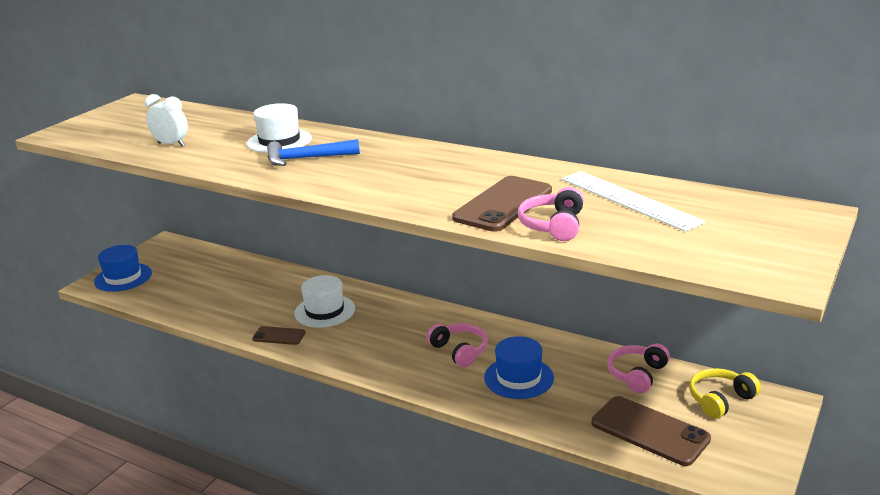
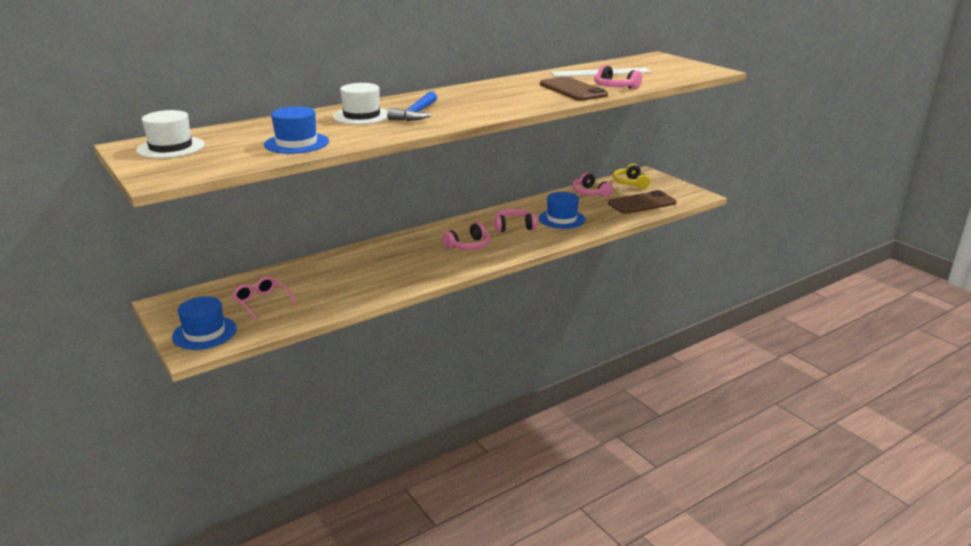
camera: 65 degrees left, 0 degrees up
(171, 144) = (296, 143): white clock -> blue hat
(187, 279) = (262, 302): none -> pink glasses
(279, 336) = (418, 278): brown phone -> none
(324, 311) = (404, 257): white hat -> white hat (171, 147)
(381, 338) = (468, 246): none -> pink headphones

